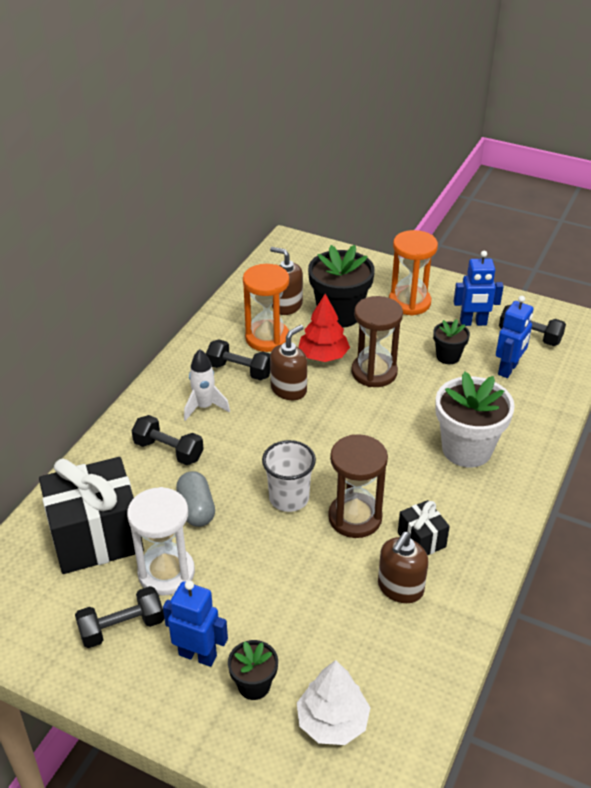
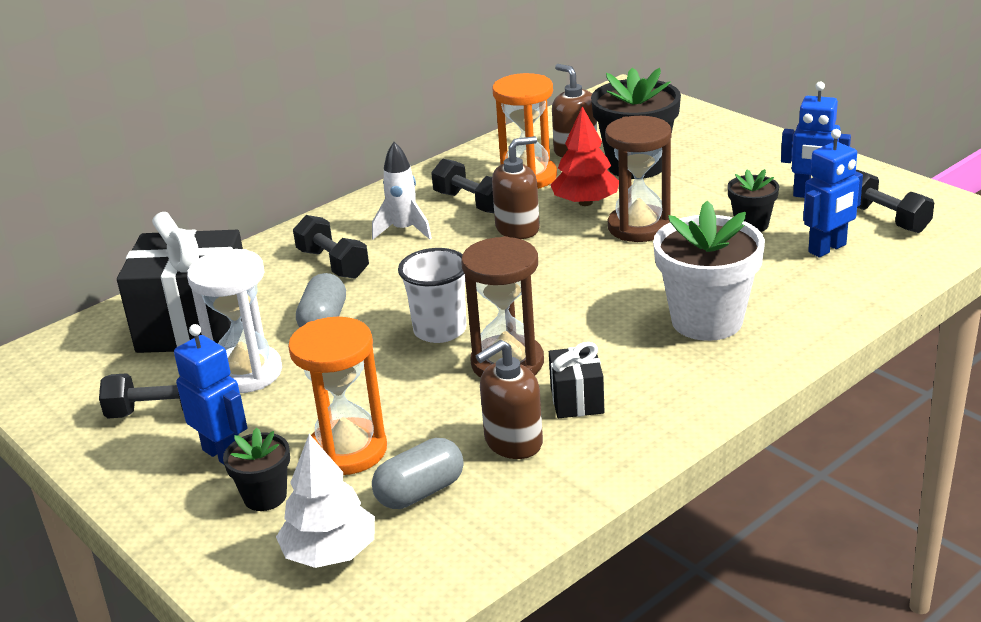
camera: 25 degrees right, 10 degrees down
(363, 649) = (420, 492): none -> grey capsule
(409, 302) = (738, 165): orange hourglass -> orange hourglass (347, 451)

